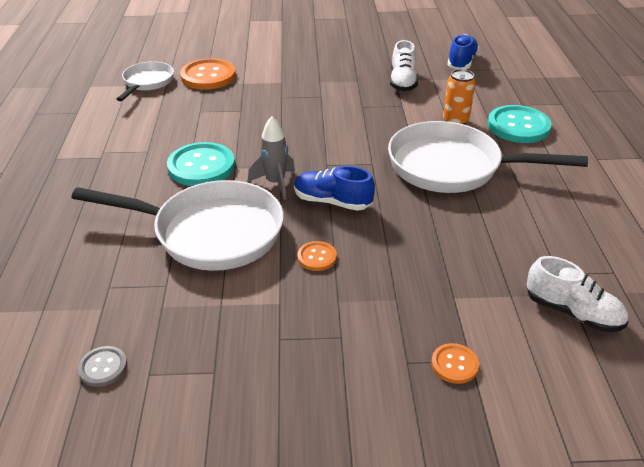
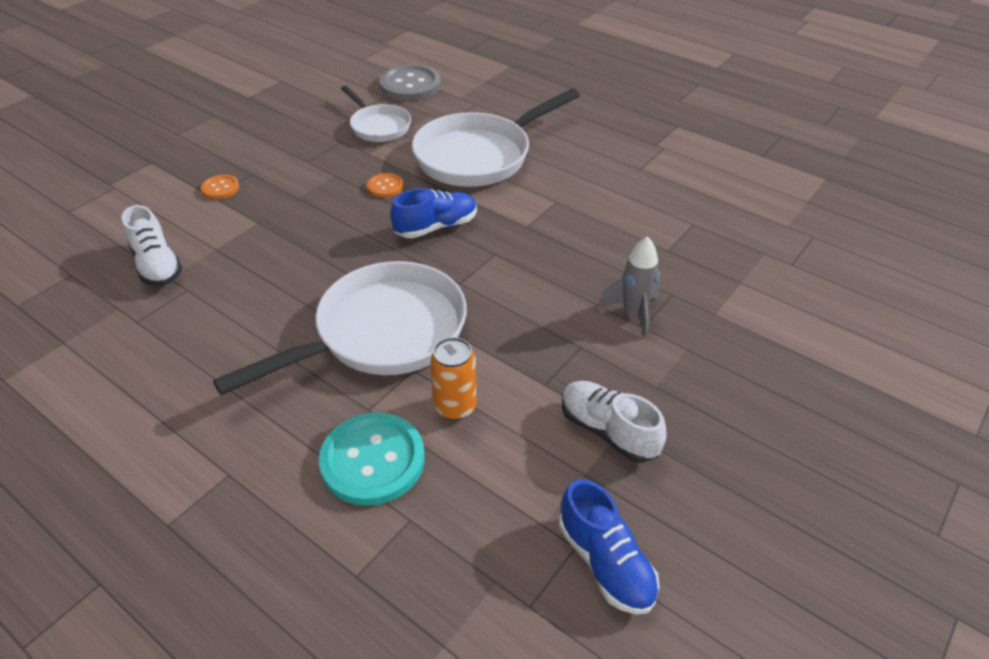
camera: 130 degrees right, 5 degrees up
(103, 367) = (410, 85): grey button -> grey button, size x2.00
(147, 82) = (803, 215): white pan -> white pan (378, 126)
(201, 166) = (579, 185): turquoise button -> none
(208, 76) = (785, 263): orange button -> none
(275, 183) = (503, 211): grey rocket -> grey rocket (633, 313)
(572, 312) = (157, 265): white shoe -> white shoe turned 105 degrees counterclockwise

